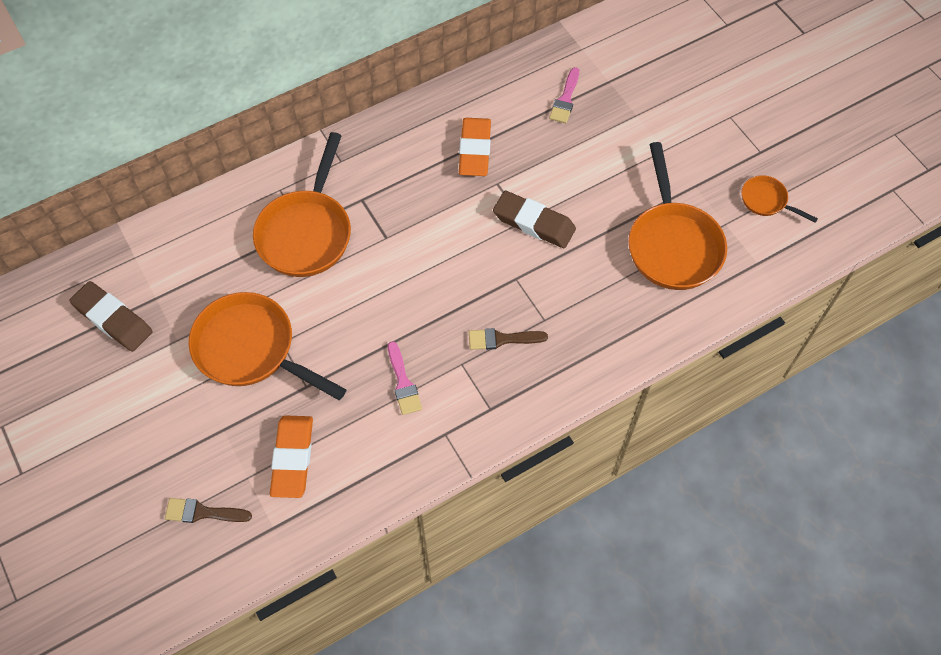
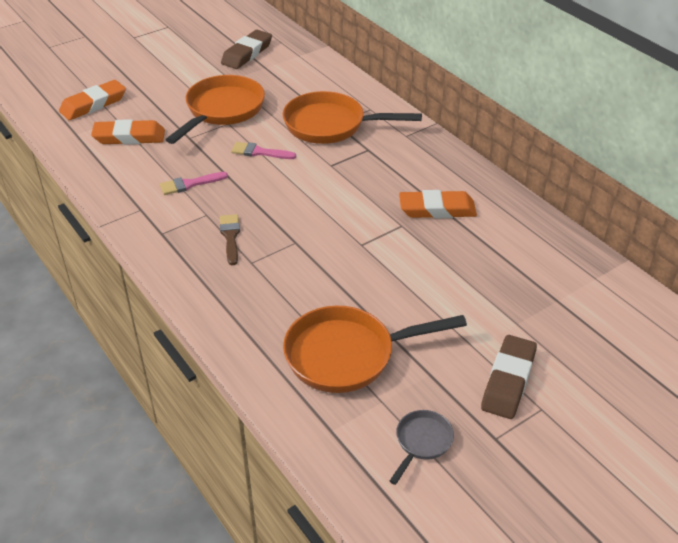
camera: 85 degrees right, 20 degrees down
(203, 512) = (93, 104): brown brush -> orange eraser
(534, 223) = (359, 251): brown eraser -> brown eraser (508, 380)
(565, 99) = (520, 267): pink brush -> pink brush (259, 152)
(766, 201) = (422, 442): orange pan -> grey pan

